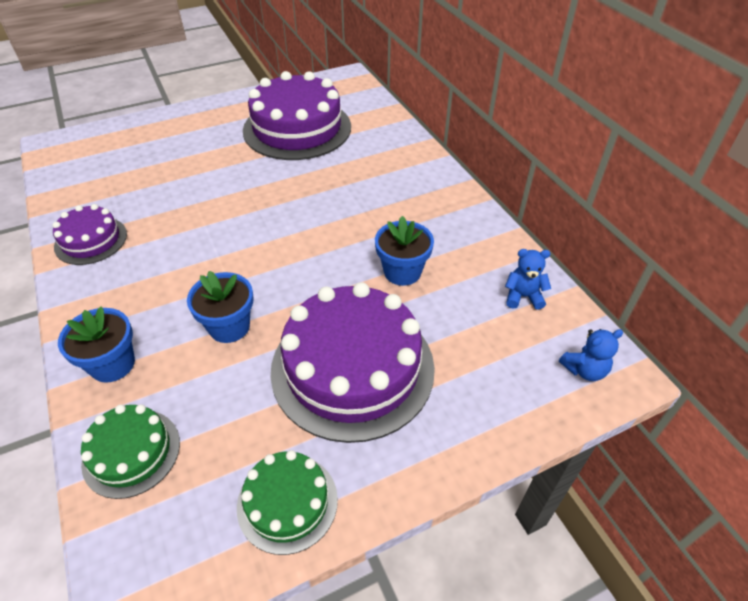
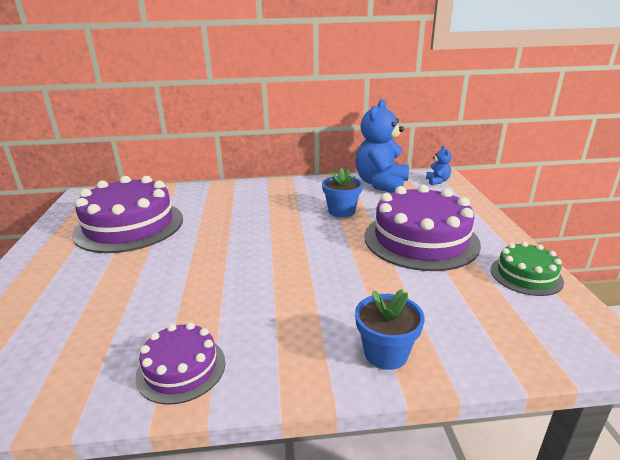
camera: 70 degrees left, 20 degrees down
(131, 452) = (487, 344): green cake -> none
(229, 326) = (363, 284): blue flower pot -> none
(523, 296) = (381, 184): blue teddy bear -> blue teddy bear, size x2.27

